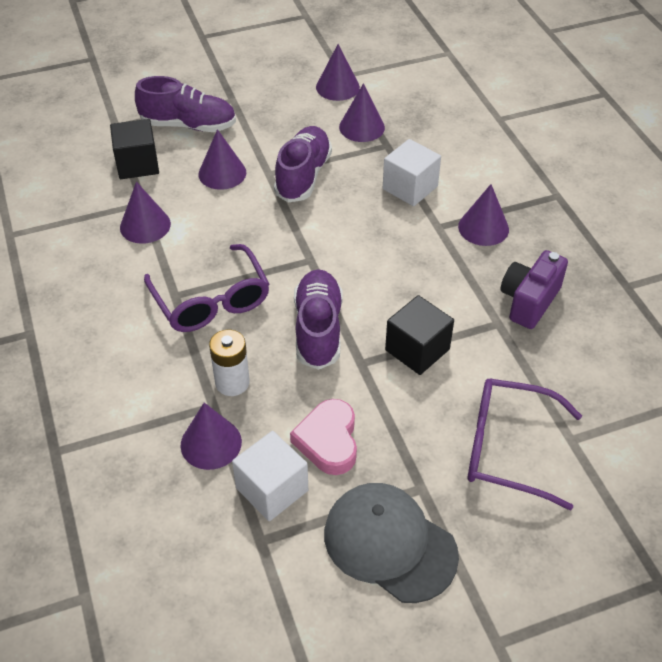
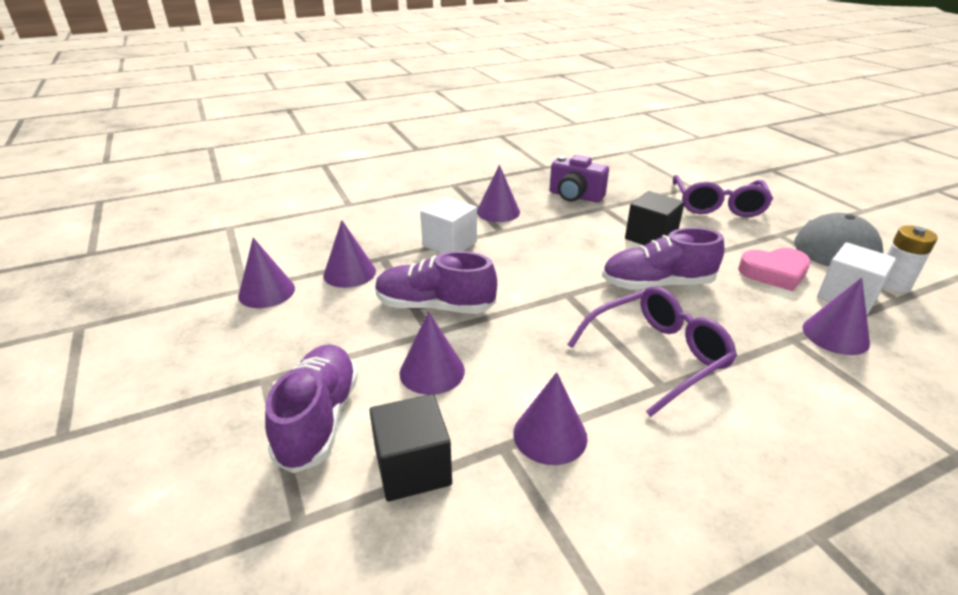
camera: 95 degrees left, 15 degrees down
(232, 382) = (756, 329): white battery -> white battery (893, 284)

